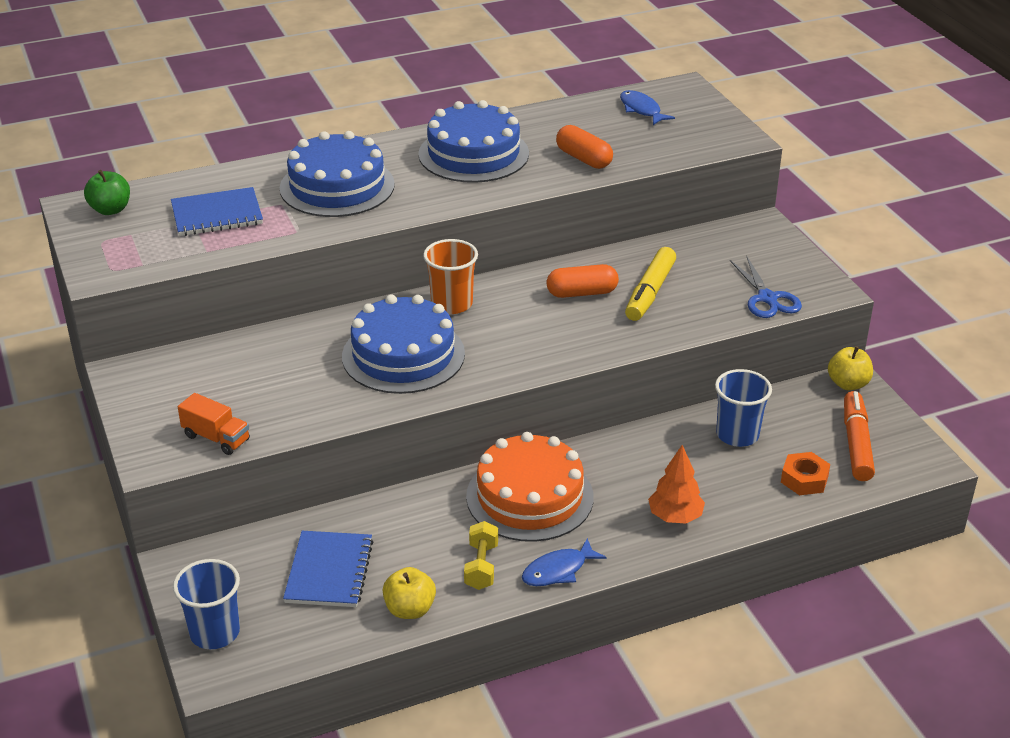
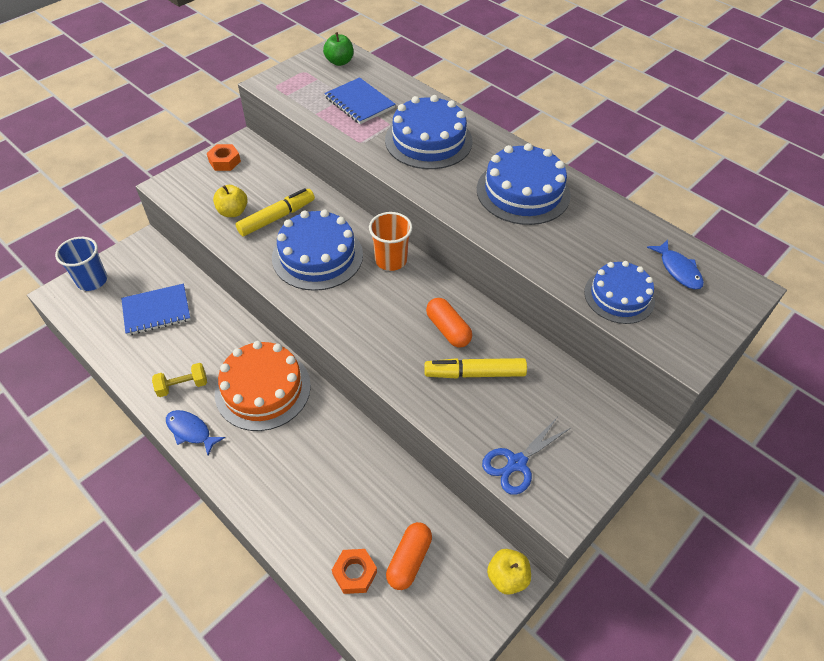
camera: 65 degrees right, 15 degrees up
(148, 396) = (224, 161): none -> orange nut
(216, 438) = (195, 203): orange truck -> none
(307, 372) = (277, 218): none -> yellow marker
(410, 609) = (132, 362): yellow apple -> yellow apple (233, 212)
(583, 159) = (564, 256): orange capsule -> orange capsule (409, 560)
(641, 110) = (678, 270): blue fish -> blue fish turned 120 degrees clockwise
(653, 147) = (619, 296): none -> blue cake
(675, 517) = (272, 488): orange tree -> none
(737, 435) = (391, 504): blue cup -> none
(856, 443) = (422, 606): orange marker -> none

